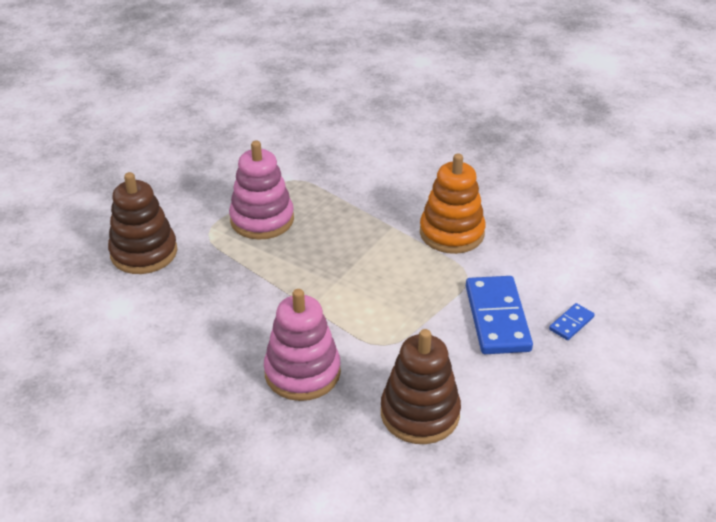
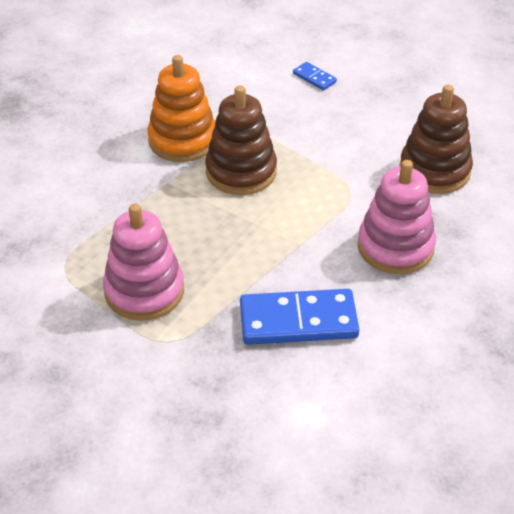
camera: 90 degrees left, 5 degrees up
(144, 252) = (203, 403): brown stacking toy -> brown stacking toy (241, 171)
(497, 318) = (310, 119): blue domino -> blue domino (298, 320)

